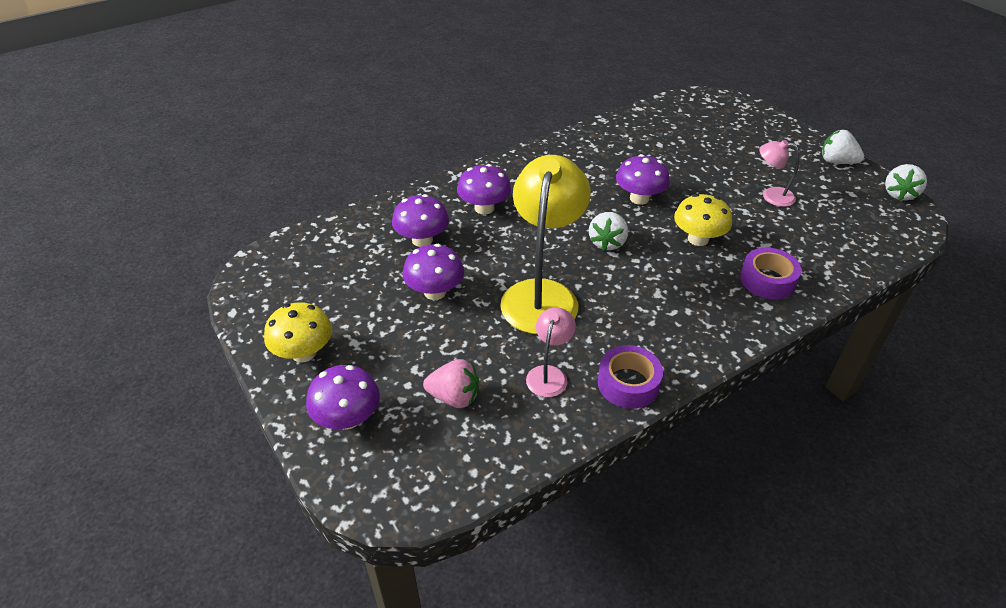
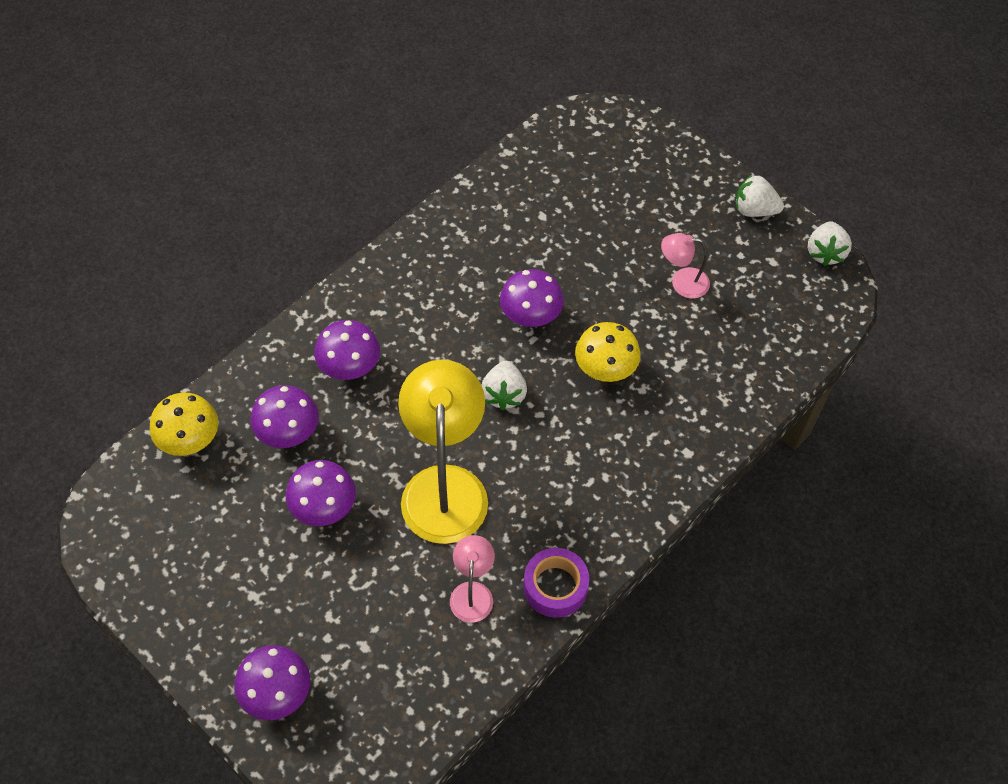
camera: 15 degrees left, 15 degrees up
(304, 353) = (202, 621): yellow mushroom -> yellow mushroom (189, 439)
(454, 397) = (380, 643): pink strawberry -> none
(767, 280) = (685, 416): purple tape -> none

